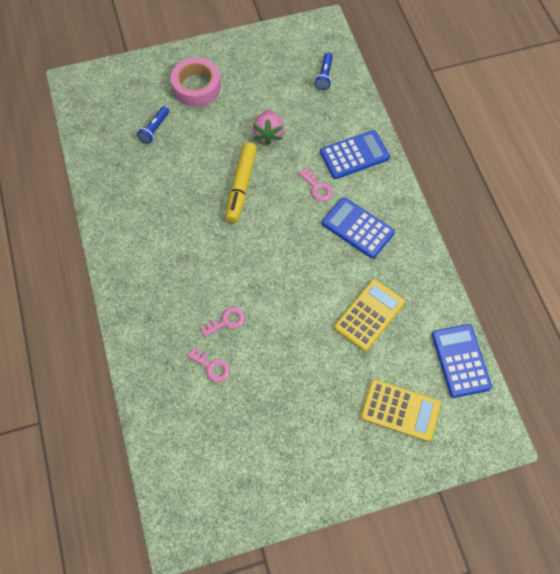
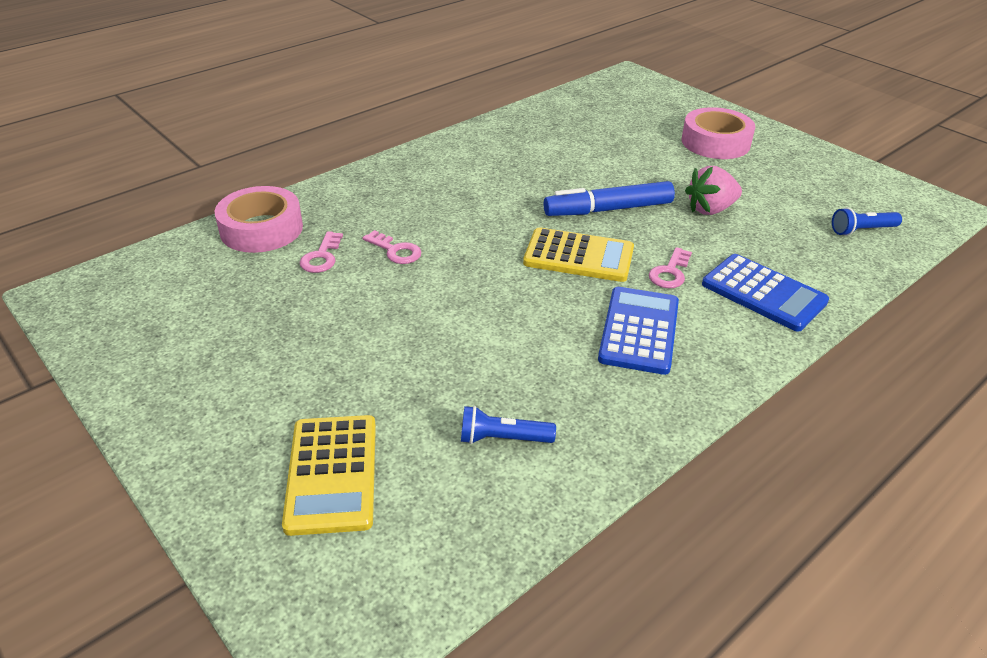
camera: 65 degrees right, 25 degrees down
(154, 129) = (624, 132): blue flashlight -> blue flashlight (502, 438)
(159, 396) = (261, 229): none -> pink tape
(241, 186) = (608, 209): yellow marker -> blue marker
(369, 315) = (492, 386): yellow calculator -> yellow calculator (578, 256)
(461, 361) = (475, 538): blue calculator -> none

